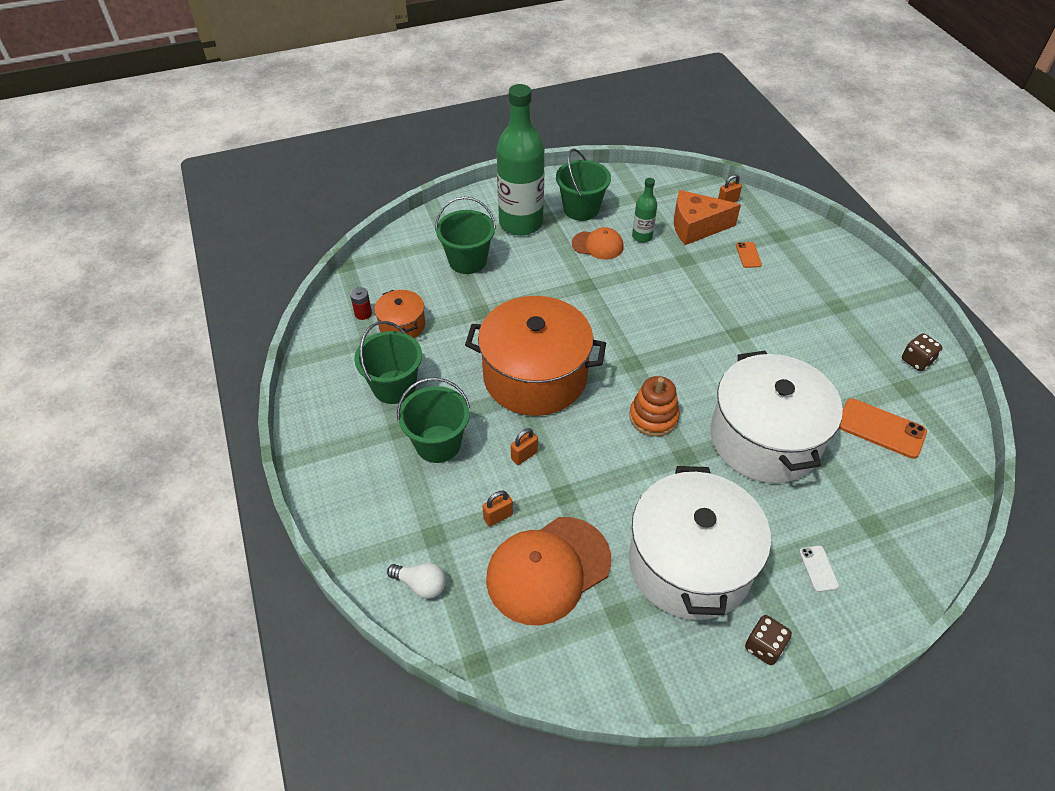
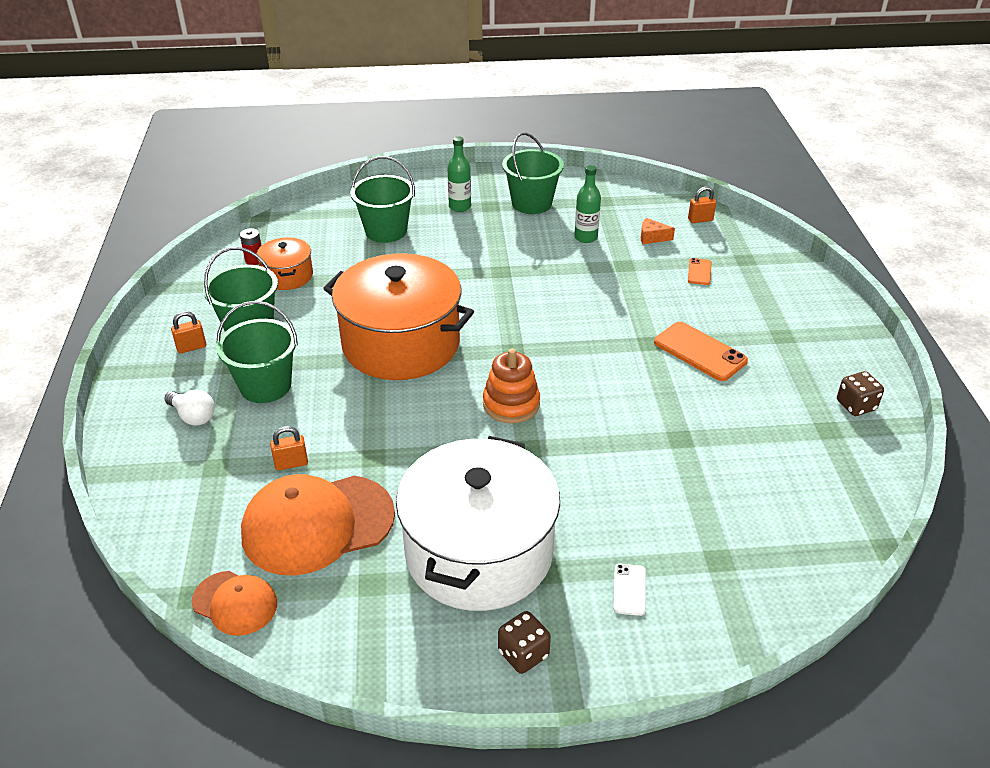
camera: 15 degrees right, 10 degrees down
(421, 585) = (176, 509): white light bulb -> white light bulb (193, 416)
(521, 223) = (460, 207): green bottle -> green bottle, size x0.46
(524, 455) = (350, 413): orange padlock -> orange padlock (191, 347)
(597, 245) = (532, 238): orange cap -> orange cap (235, 603)
(696, 227) = (652, 237): orange cheese -> orange cheese, size x0.45
(765, 438) = (630, 448): white pot -> none
(881, 428) = (777, 464): orange phone -> orange phone (700, 352)

